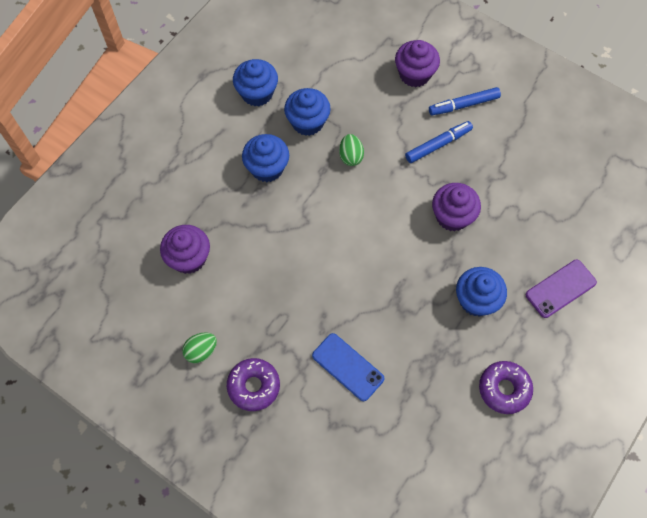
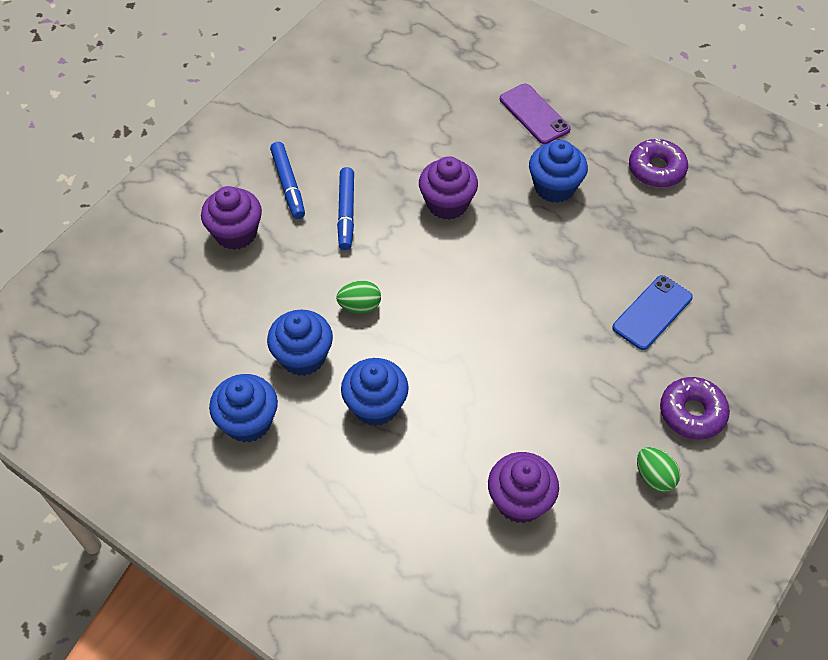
camera: 90 degrees left, 10 degrees down
(438, 145) = (346, 213): blue marker -> blue marker turned 150 degrees counterclockwise

